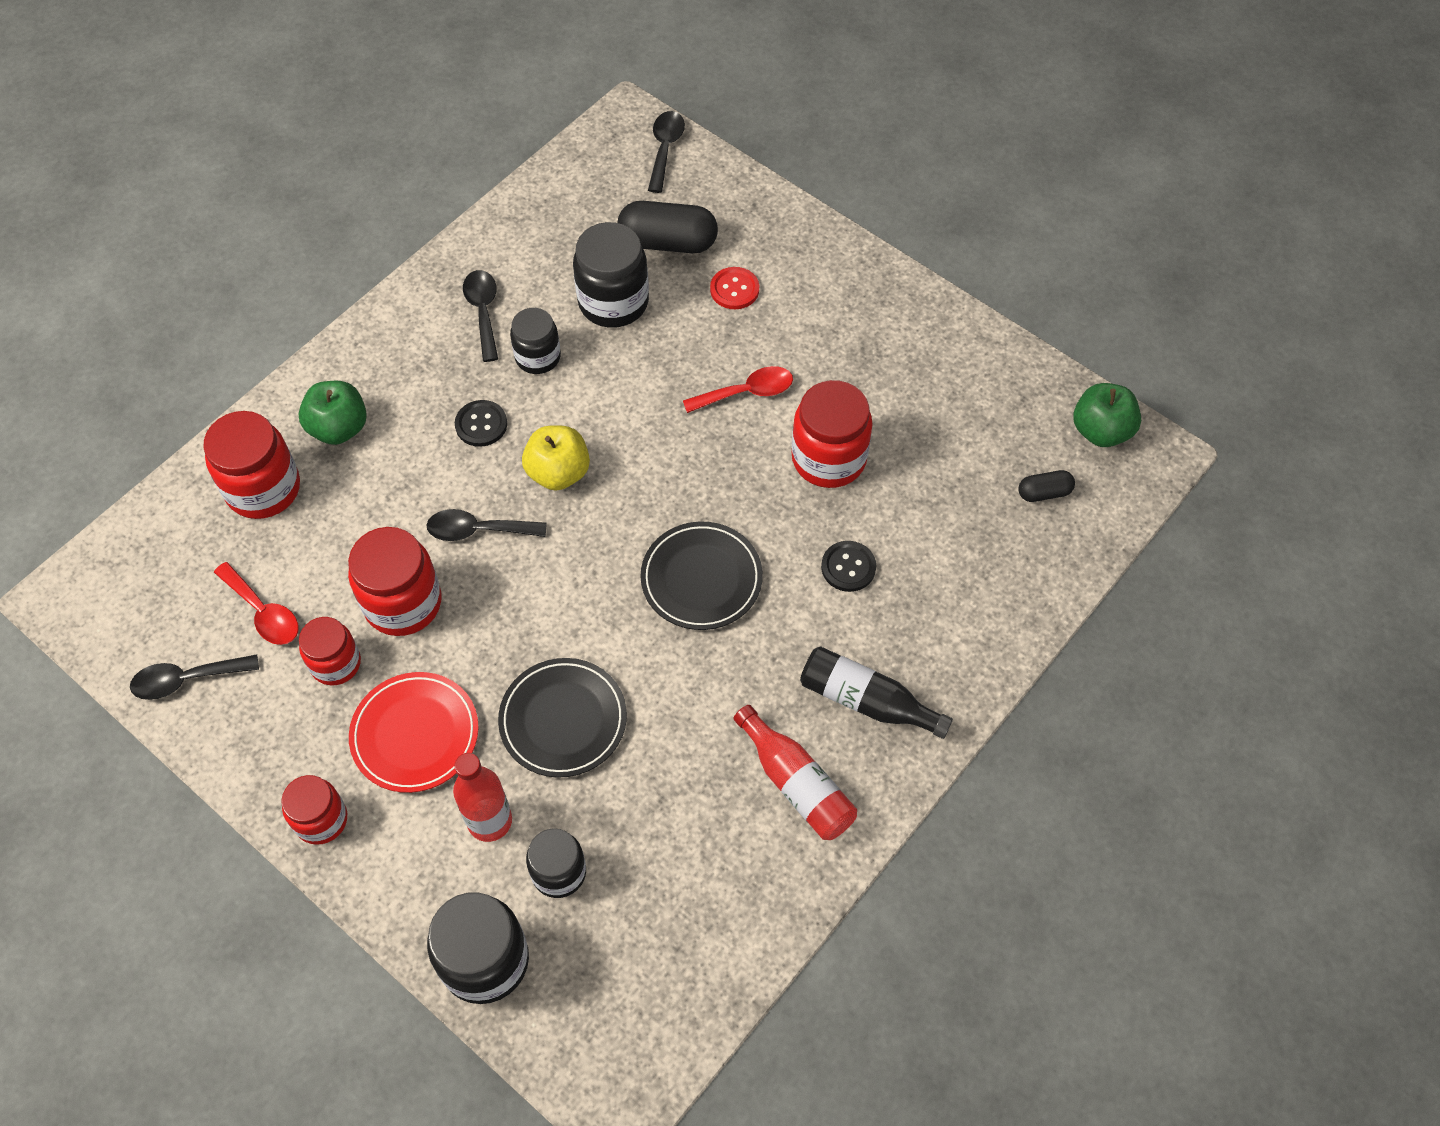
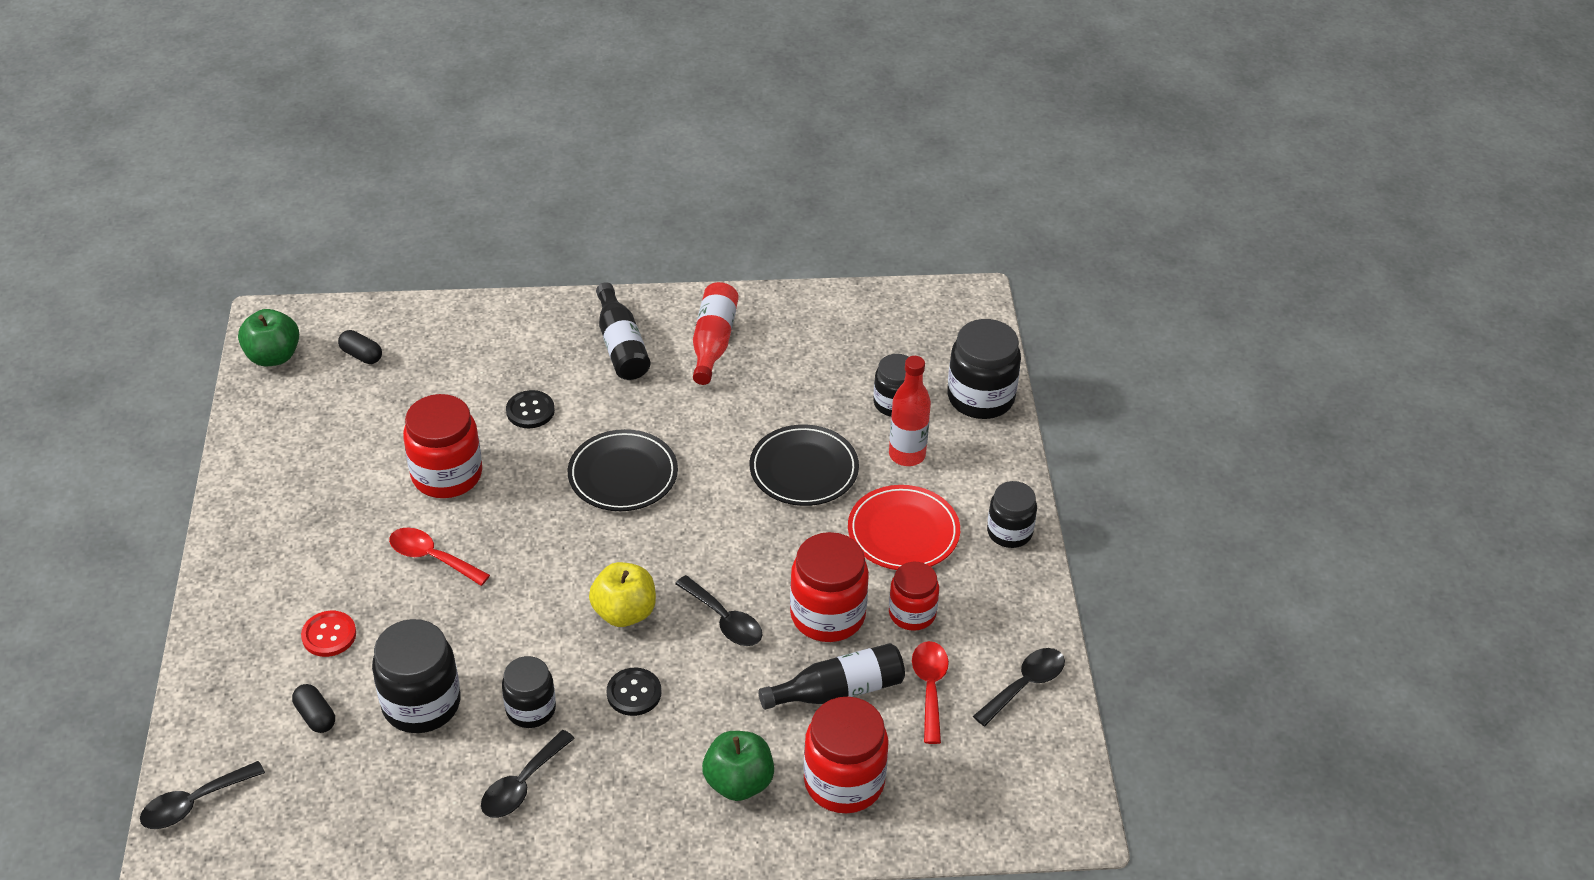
camera: 135 degrees left, 15 degrees down
(186, 680) = (1025, 685): black spoon -> black spoon turned 75 degrees counterclockwise
(321, 820) = (1009, 532): red jar -> black jar
(333, 550) = (838, 690): none -> black bottle
(668, 242) = (315, 716): black capsule -> black capsule, size x0.52

